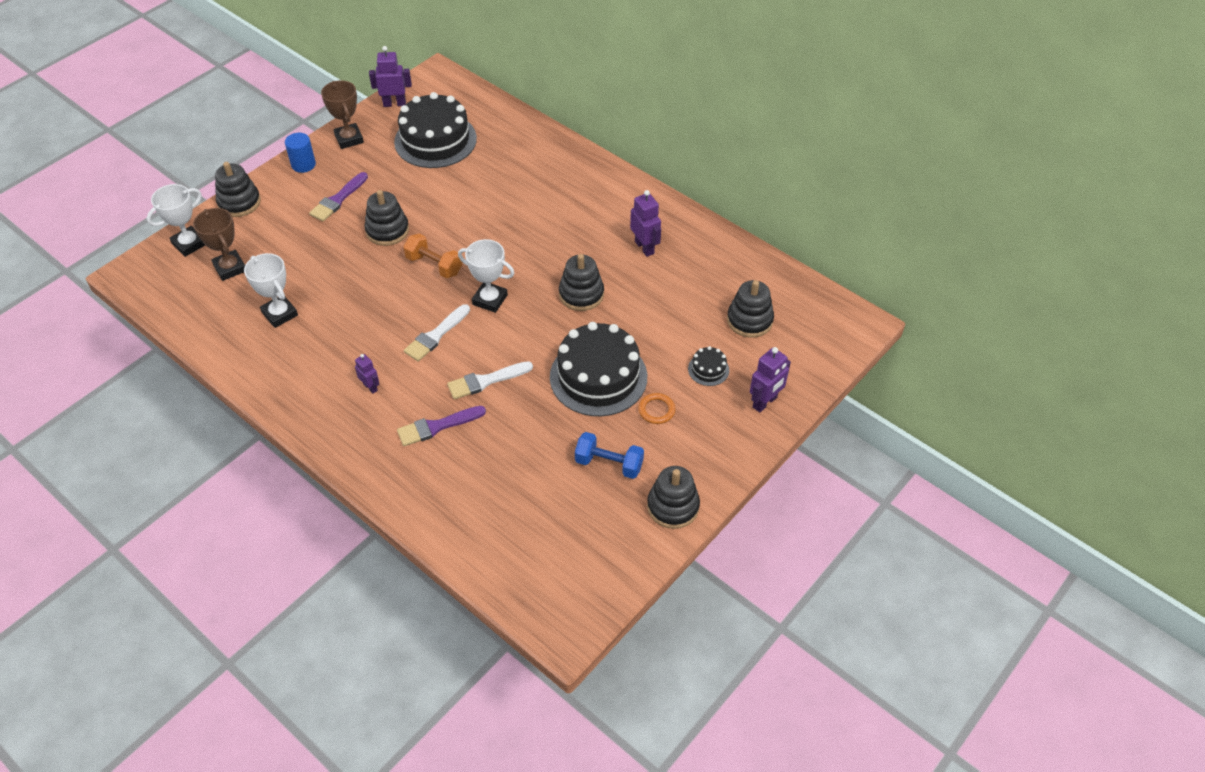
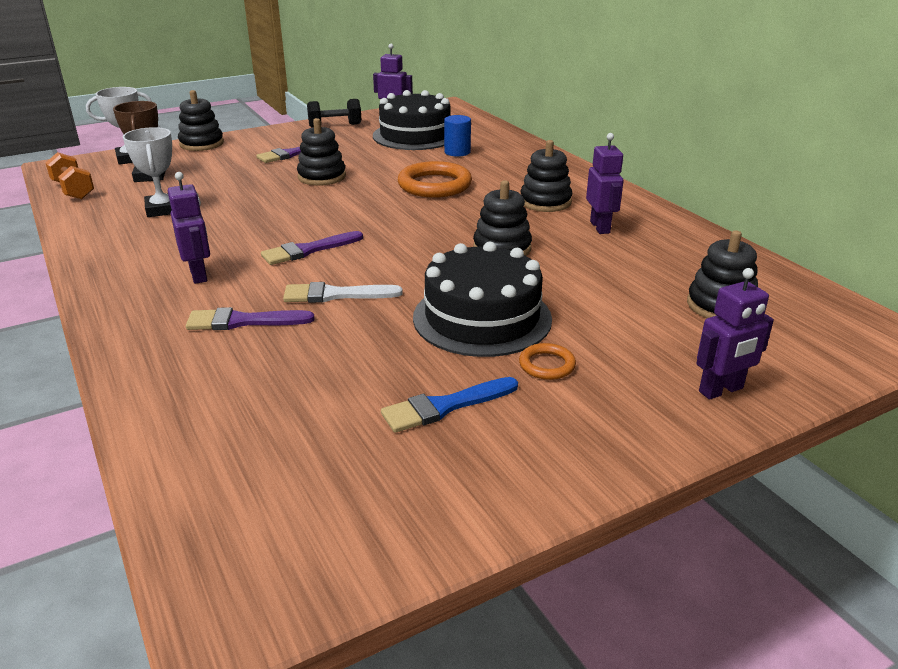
camera: 20 degrees right, 20 degrees down
(303, 164) = (280, 133): blue cylinder -> blue cylinder (457, 152)
(349, 139) = (335, 125): brown trophy -> black dumbbell
(370, 387) = (199, 275): purple robot -> purple robot, size x1.62
(434, 265) = (349, 204): orange dumbbell -> orange dumbbell (73, 190)
(436, 335) = (308, 250): white brush -> purple brush
(490, 300) = (391, 235): white trophy -> none
(491, 219) = (434, 185): none -> orange ring
(609, 464) = (444, 406): blue dumbbell -> blue brush
(673, 506) = (519, 481): black stacking toy -> black stacking toy (545, 202)
(708, 369) = (642, 340): black cake -> none

